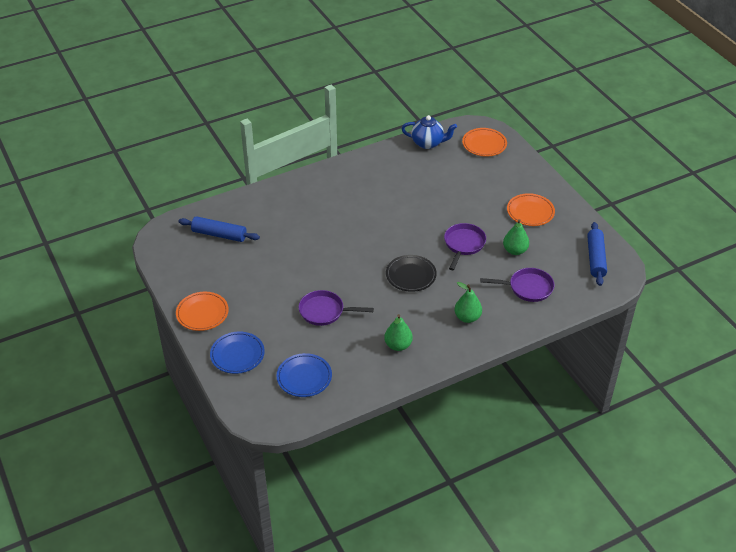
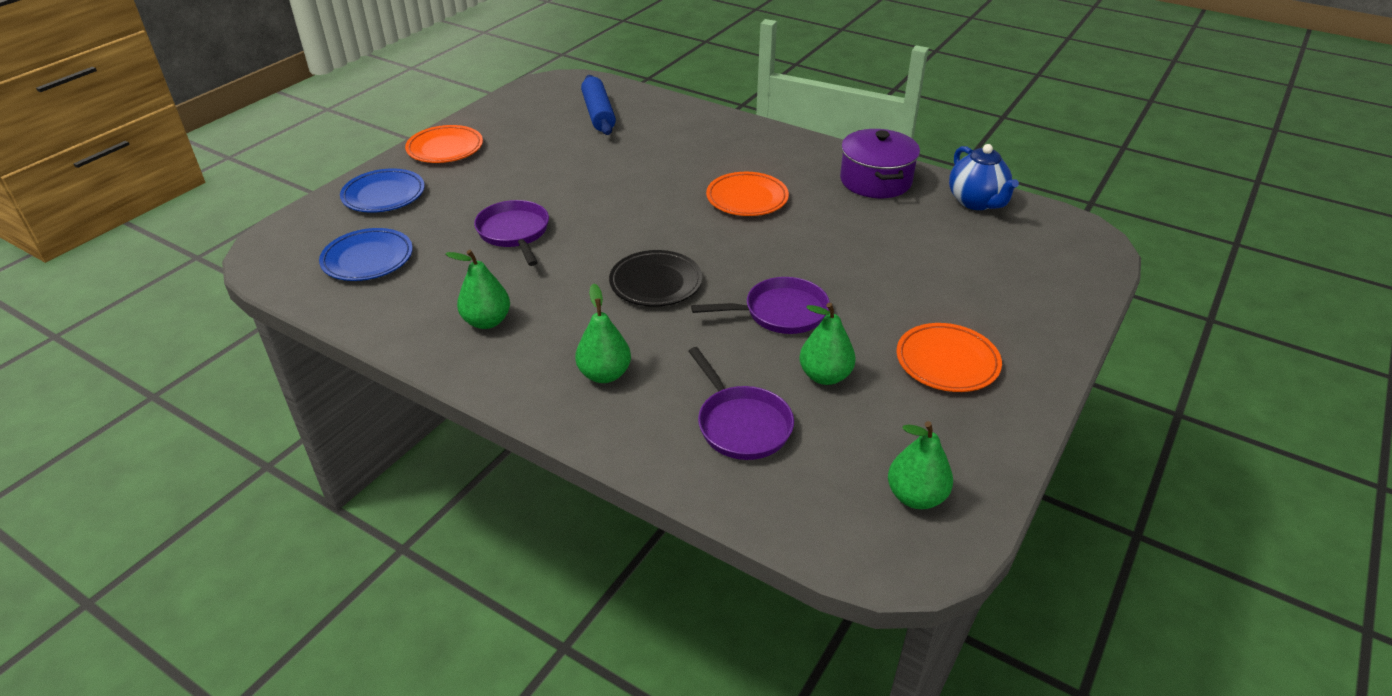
camera: 60 degrees right, 5 degrees down
(383, 165) = (875, 181): none -> purple pot
(484, 144) = (1052, 255): orange plate -> orange plate (747, 198)
(595, 258) = (915, 496): blue rolling pin -> green pear

